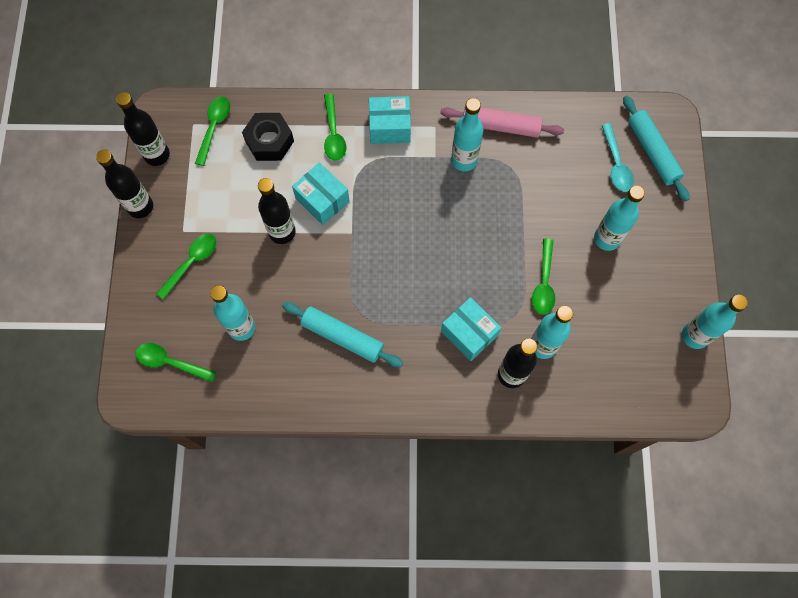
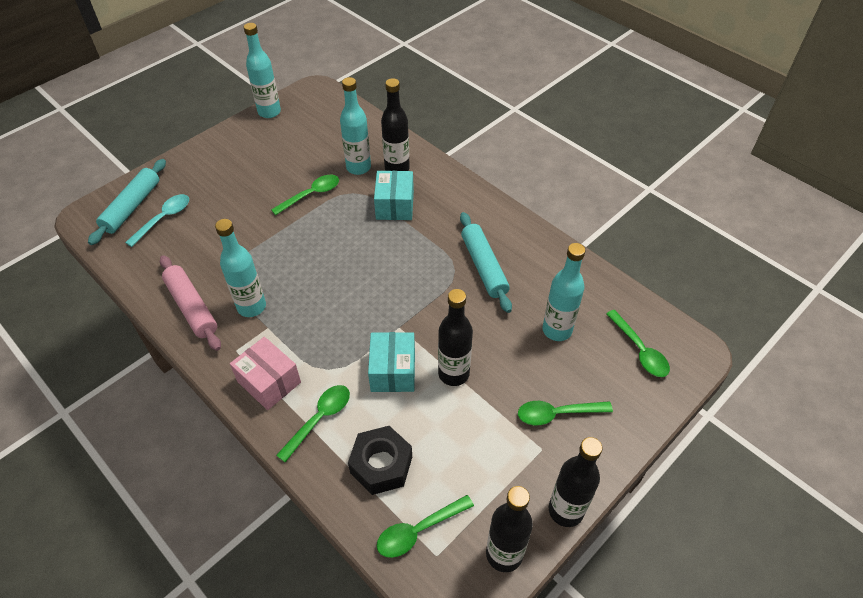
camera: 135 degrees left, 20 degrees down
(389, 127) = (269, 382): turquoise box -> pink box
(607, 239) = (238, 186): turquoise bottle -> none

